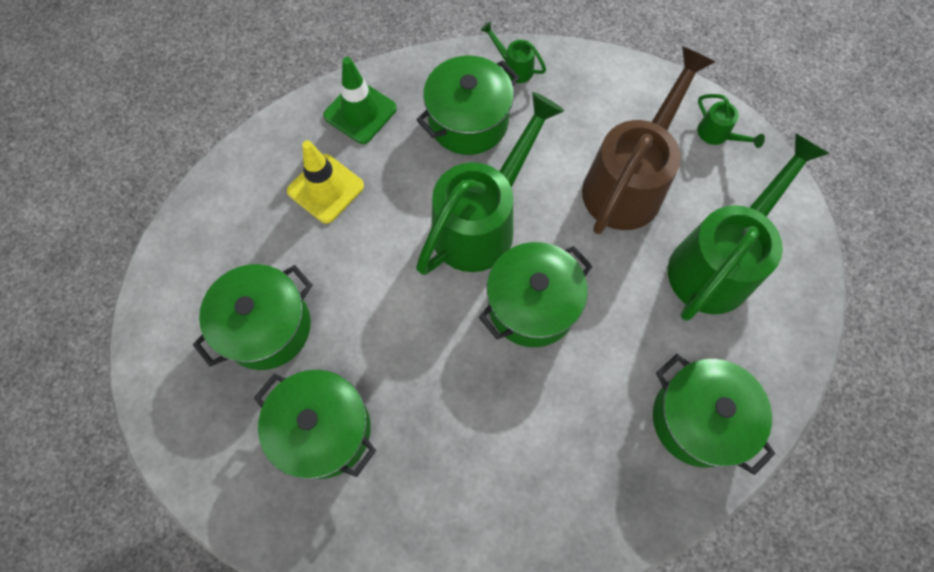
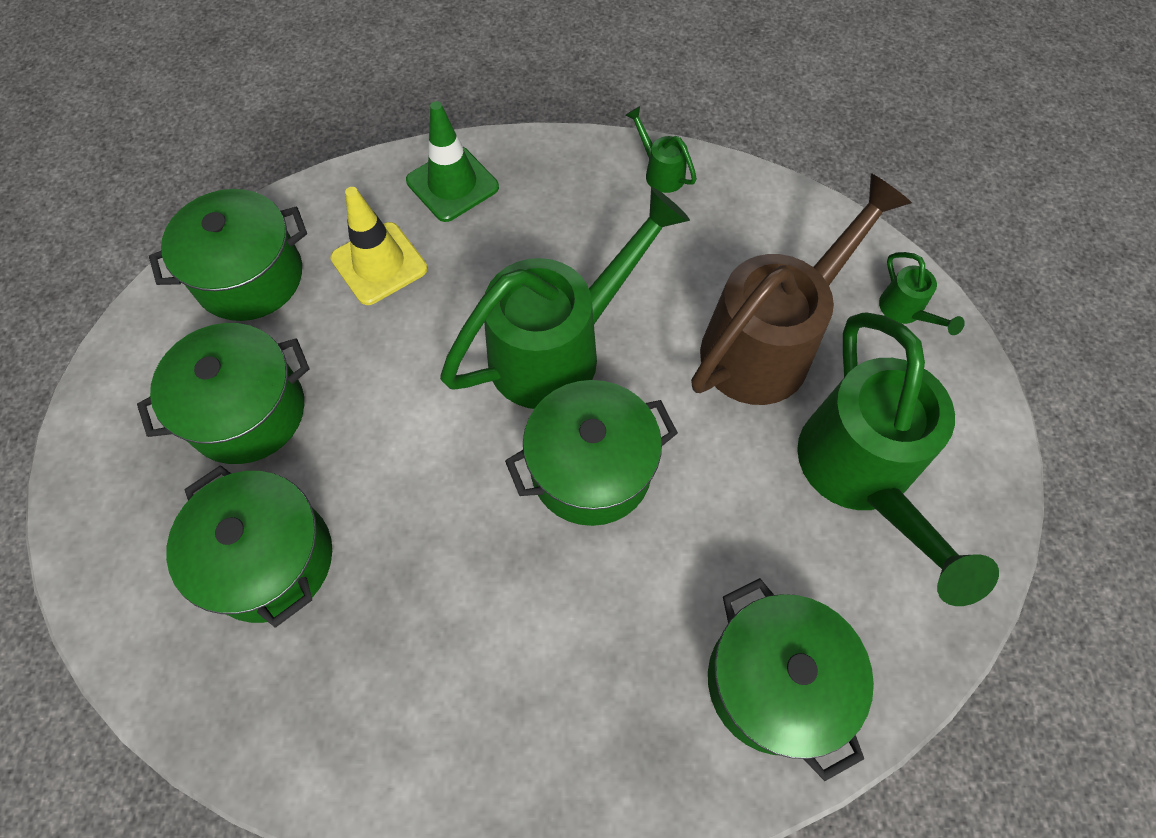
camera: 15 degrees right, 5 degrees down
(468, 121) = (582, 224): green pot -> green pot (250, 277)
(718, 262) = (861, 475): green watering can -> green watering can turned 120 degrees clockwise

